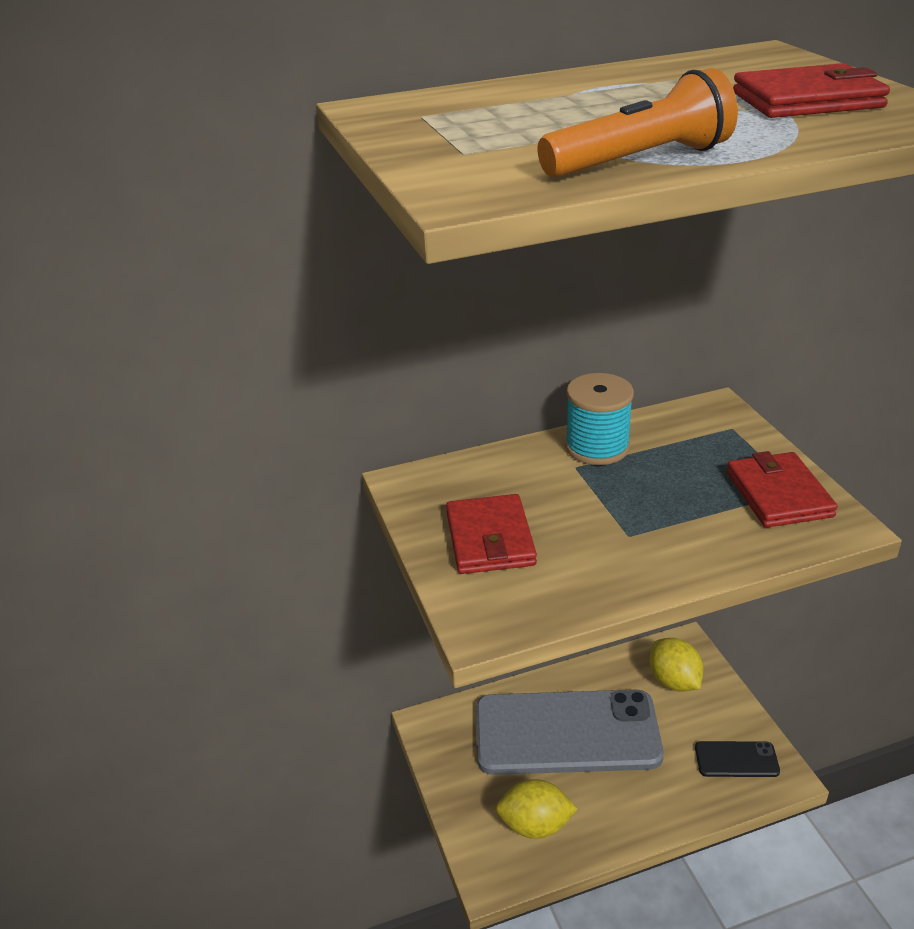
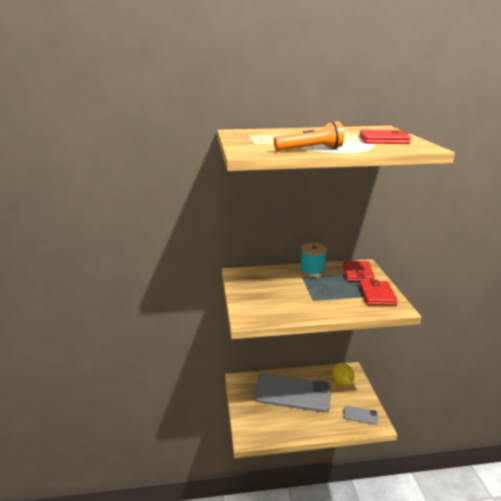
camera: 10 degrees right, 10 degrees down
(490, 539) = (260, 294): red wallet -> red wallet (357, 273)
(535, 825) = (270, 423): yellow lemon -> none
(736, 760) = (360, 415): black phone -> grey phone

